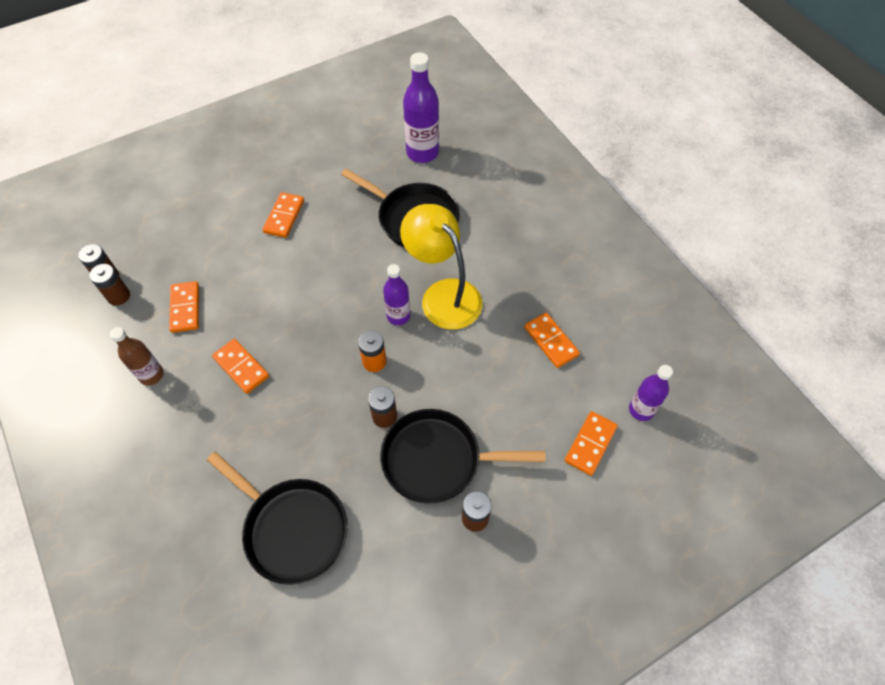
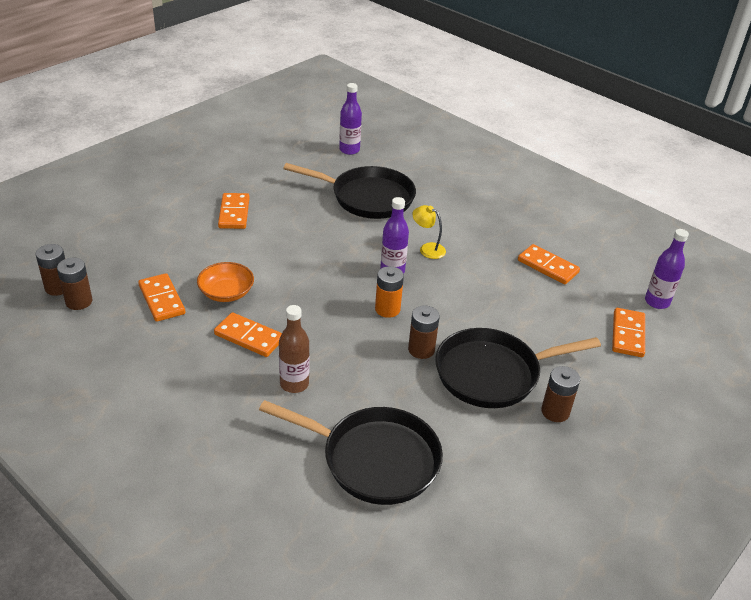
camera: 20 degrees left, 20 degrees down
(151, 375) = (150, 361): brown bottle -> brown bottle (294, 384)
(241, 311) = (226, 293): none -> orange bowl
(422, 153) = (349, 150): purple bottle -> purple bottle, size x0.63
(443, 295) = (427, 248): yellow lamp -> yellow lamp, size x0.42

